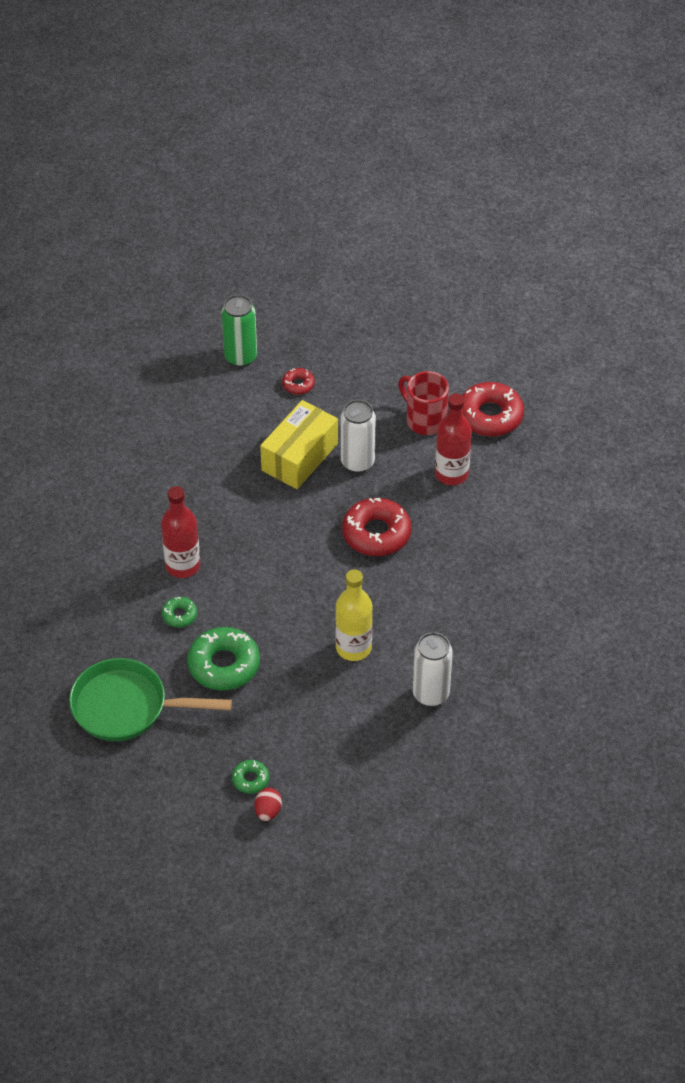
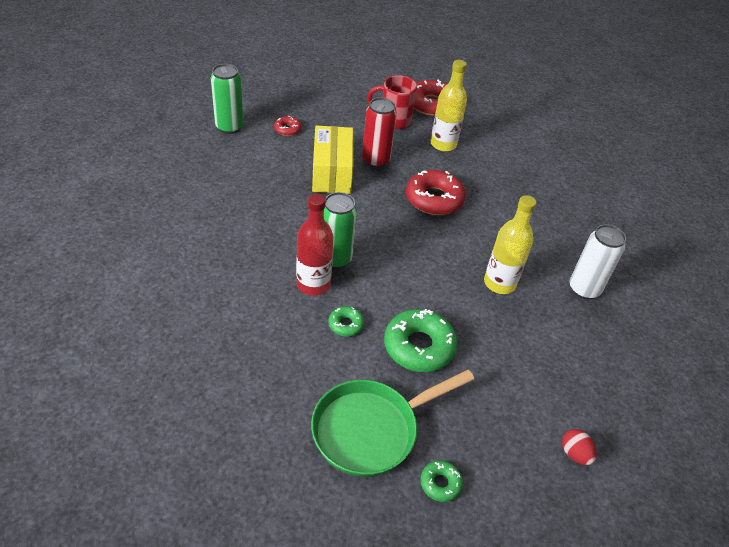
camera: 40 degrees left, 5 degrees down
(223, 551) = (335, 259): none -> green can
(250, 779) = (533, 433): green donut -> green donut (440, 483)
(357, 462) = (375, 160): white can -> red can
(451, 474) = (443, 144): red bottle -> yellow bottle

